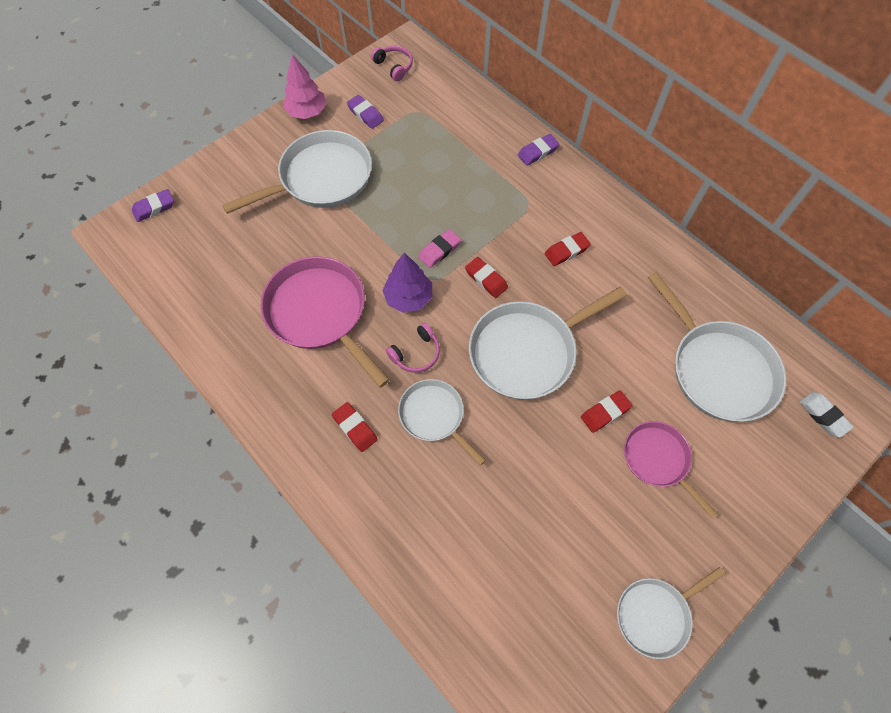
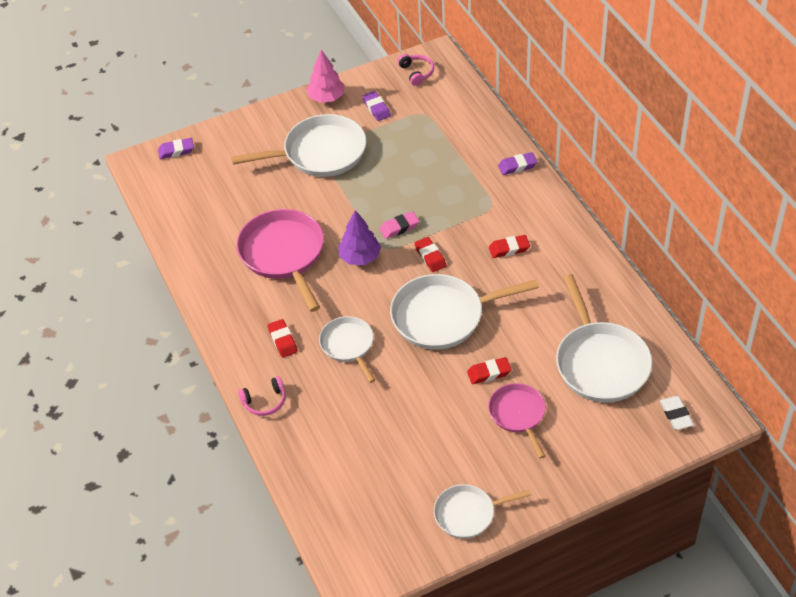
camera: 20 degrees right, 15 degrees down
(416, 353) = (350, 299): pink headphones -> pink headphones (265, 401)

